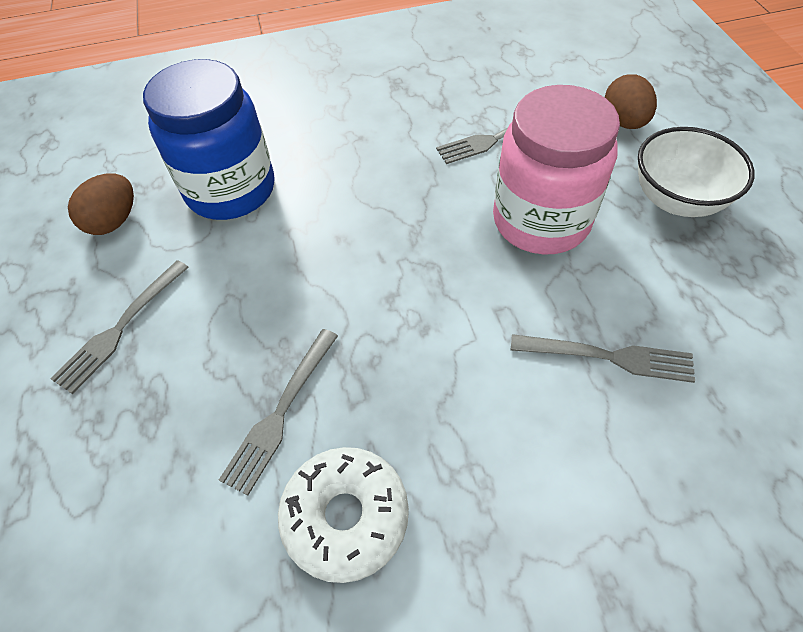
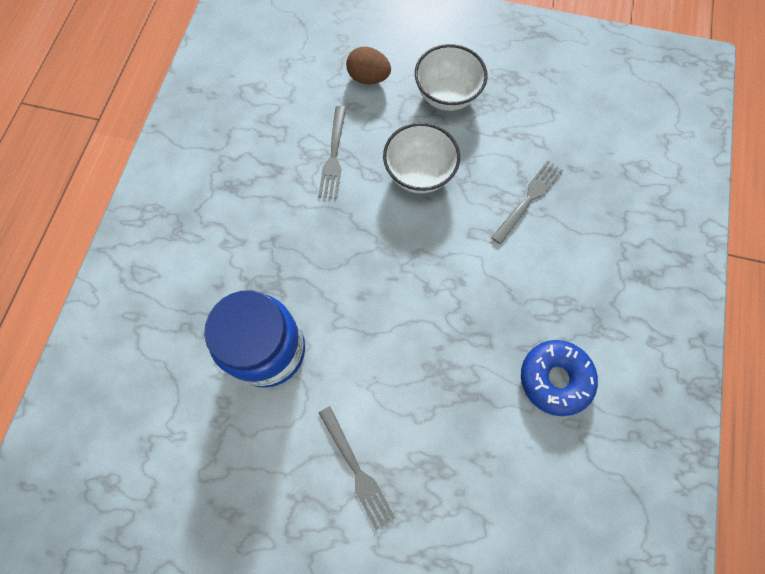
camera: 65 degrees left, 15 degrees up
(114, 221) = (246, 448): brown egg -> none
(281, 412) = (475, 388): grey fork -> none
(346, 516) = (555, 379): white donut -> blue donut
(541, 221) = (419, 173): pink jar -> white bowl

